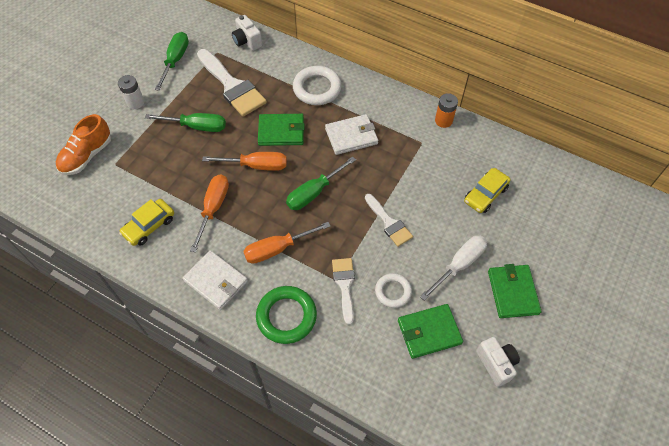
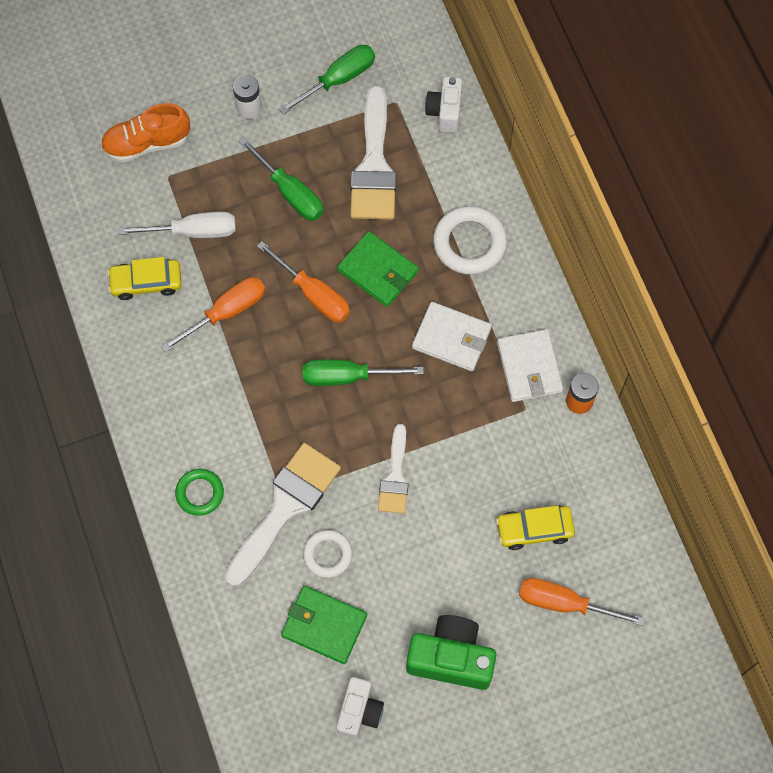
camera: 40 degrees right, 10 degrees up
(216, 281) = (163, 399): white wallet -> white wallet (529, 367)
(278, 249) = (253, 412): orange screwdriver -> orange screwdriver (565, 603)
(286, 316) = (200, 493): green ring -> green ring, size x0.62
(344, 285) = (285, 508): white brush -> white brush, size x1.72
(459, 265) = (423, 583): white screwdriver -> white screwdriver (193, 231)
(513, 292) = (451, 658): green wallet -> green camera

